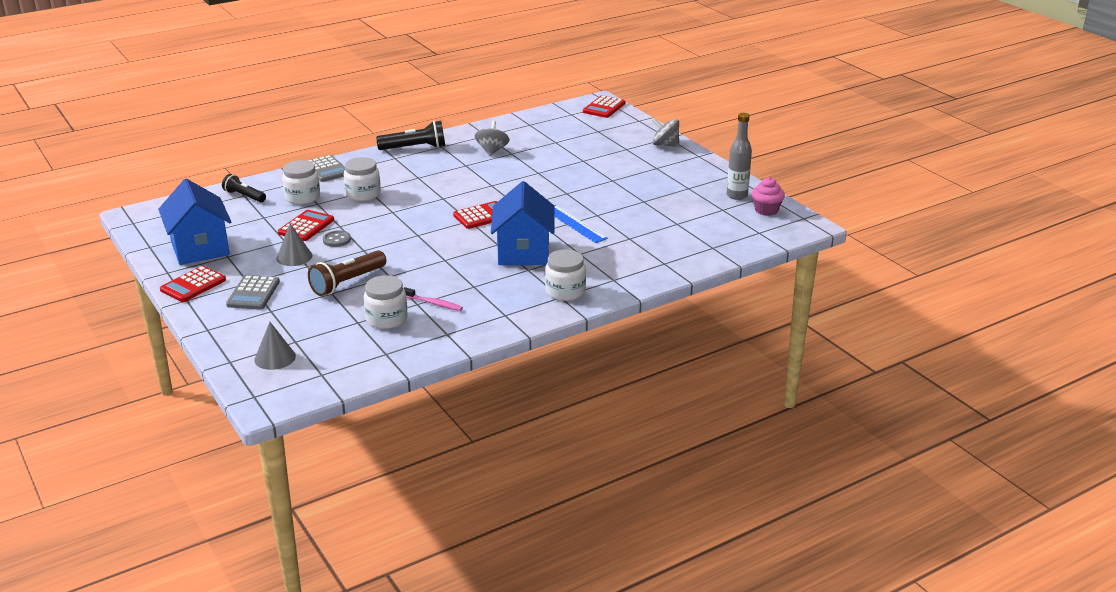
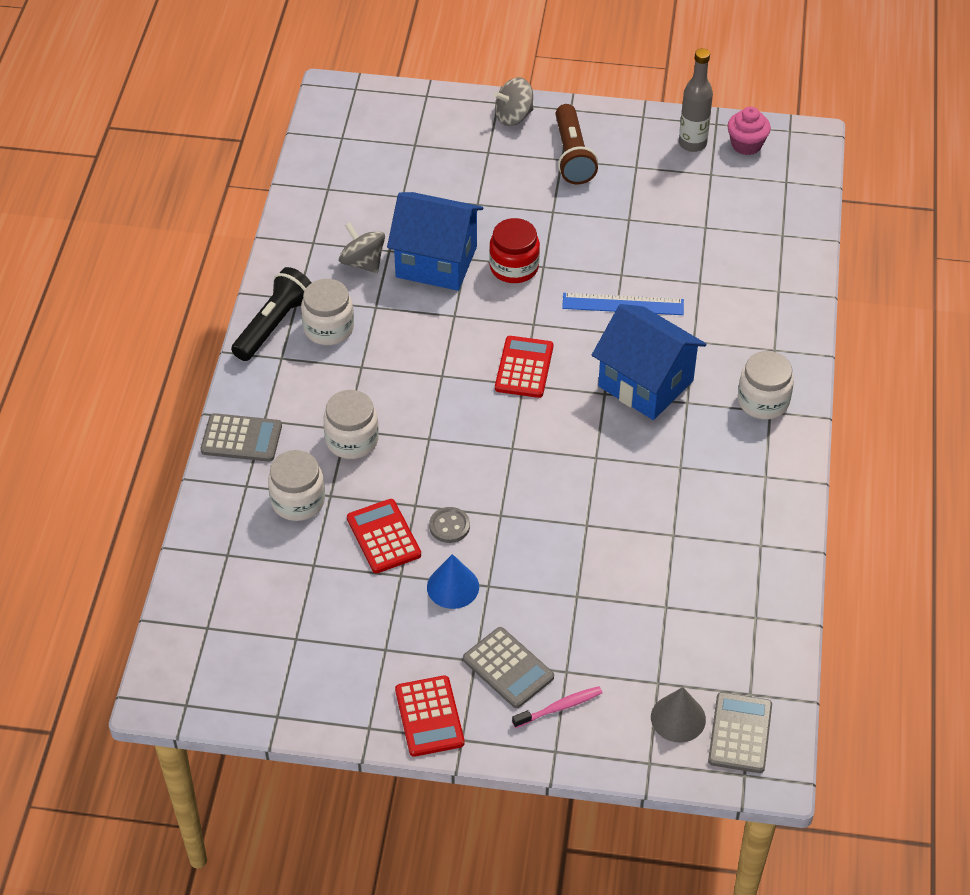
camera: 50 degrees left, 20 degrees up
(200, 248) = (336, 667): blue house -> blue house (436, 262)
(244, 196) = (230, 556): black flashlight -> none
(286, 382) = (740, 733): none -> grey calculator
(294, 257) = (453, 586): grey cone -> blue cone
(347, 282) = (565, 570): brown flashlight -> brown flashlight (572, 156)
(386, 319) = (682, 578): white jar -> white jar (328, 328)
(434, 303) = (686, 520): pink toothbrush -> pink toothbrush (560, 707)
(552, 186) = (514, 267): none -> red jar
(604, 108) = (357, 101): red calculator -> none

